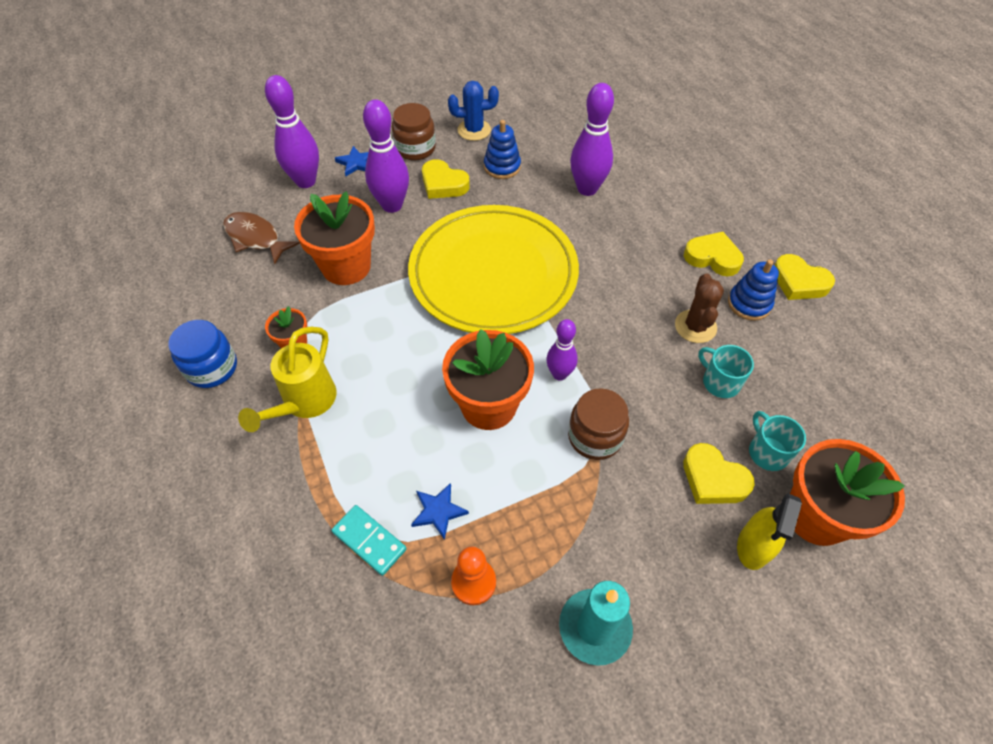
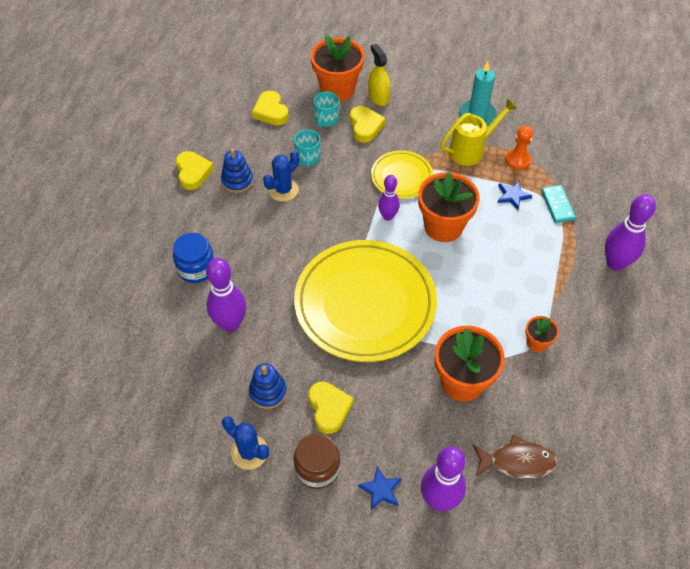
camera: 140 degrees left, 0 degrees up
(212, 368) = (602, 361): blue jar -> blue jar (196, 268)
(255, 238) = (517, 461): brown fish -> brown fish turned 75 degrees counterclockwise
(305, 403) = (551, 297): yellow watering can -> yellow watering can (471, 150)
(392, 205) = (386, 416): purple bowling pin -> purple bowling pin (615, 263)
(595, 436) = (401, 177): brown jar -> yellow plate
(695, 326) = (283, 190): brown cactus -> blue cactus
(712, 257) = (218, 218): yellow heart -> yellow heart (271, 112)
(754, 546) = (378, 97): yellow spray bottle -> yellow spray bottle turned 90 degrees counterclockwise

